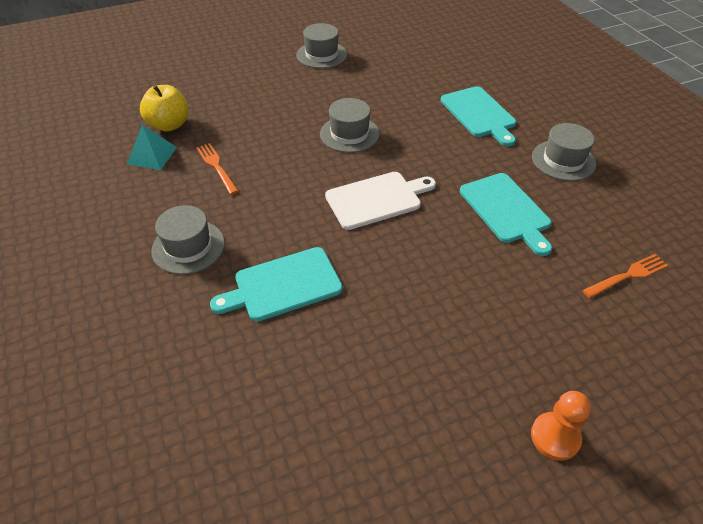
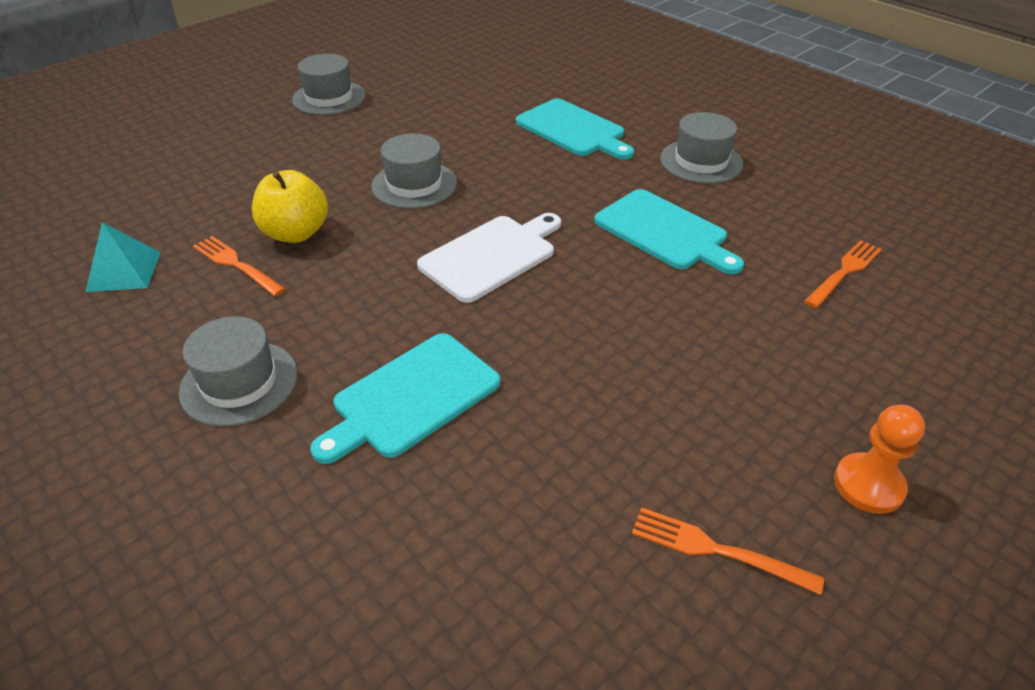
camera: 20 degrees left, 5 degrees down
(169, 125) = (135, 225): yellow apple -> yellow apple (296, 233)
(426, 445) = (717, 550): none -> orange fork

